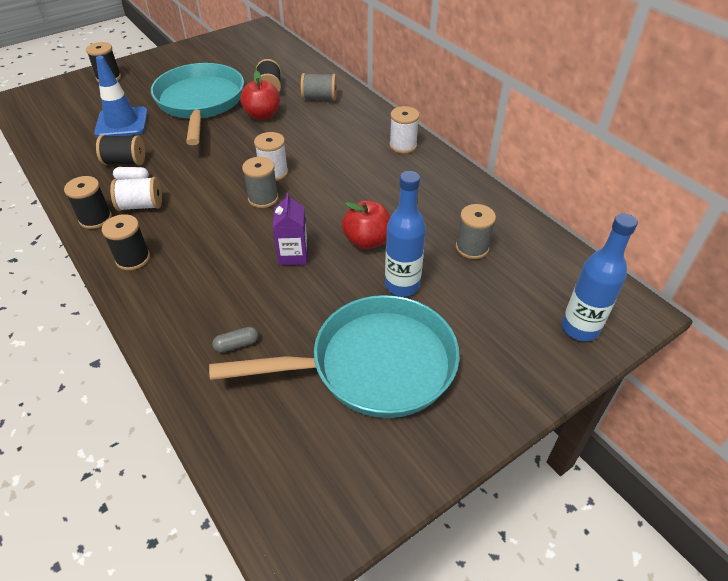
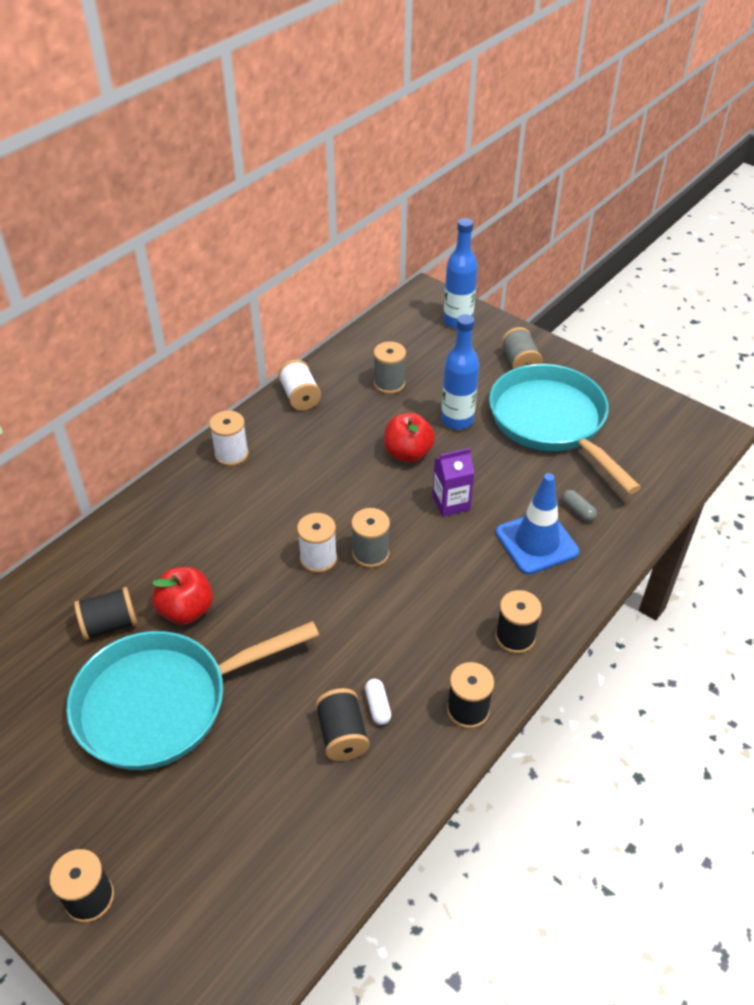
camera: 105 degrees left, 0 degrees up
(122, 123) = (241, 792): blue traffic cone -> blue traffic cone (536, 542)
(141, 206) = (426, 671): white spool -> white spool (300, 397)
(319, 98) = (129, 557): grey spool -> grey spool (519, 363)

